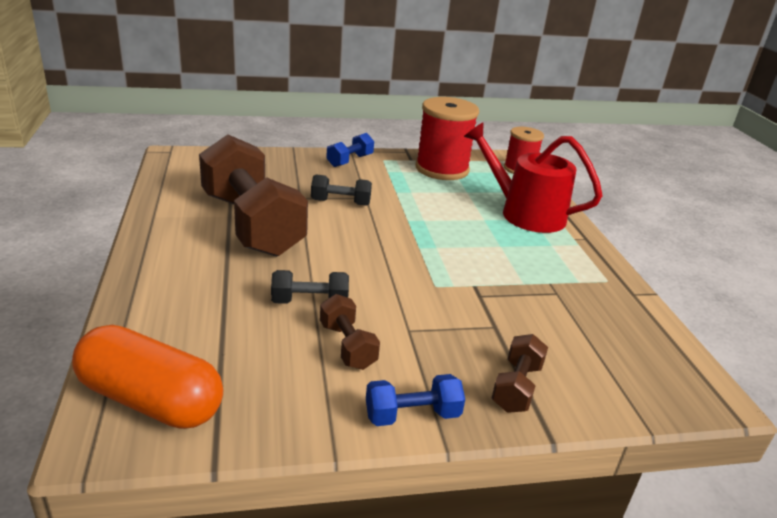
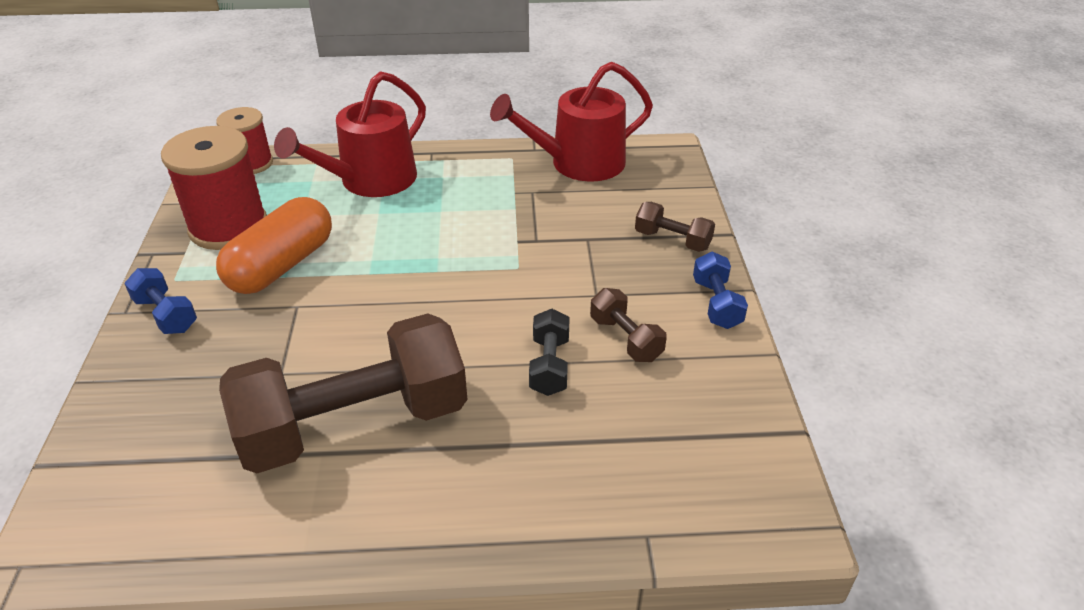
camera: 80 degrees left, 10 degrees up
(150, 400) = (727, 489): orange capsule -> orange capsule (282, 265)
(340, 202) = (307, 331): black dumbbell -> none
(347, 346) = (625, 339): brown dumbbell -> brown dumbbell turned 75 degrees clockwise
(626, 322) = (579, 163): none -> red watering can

